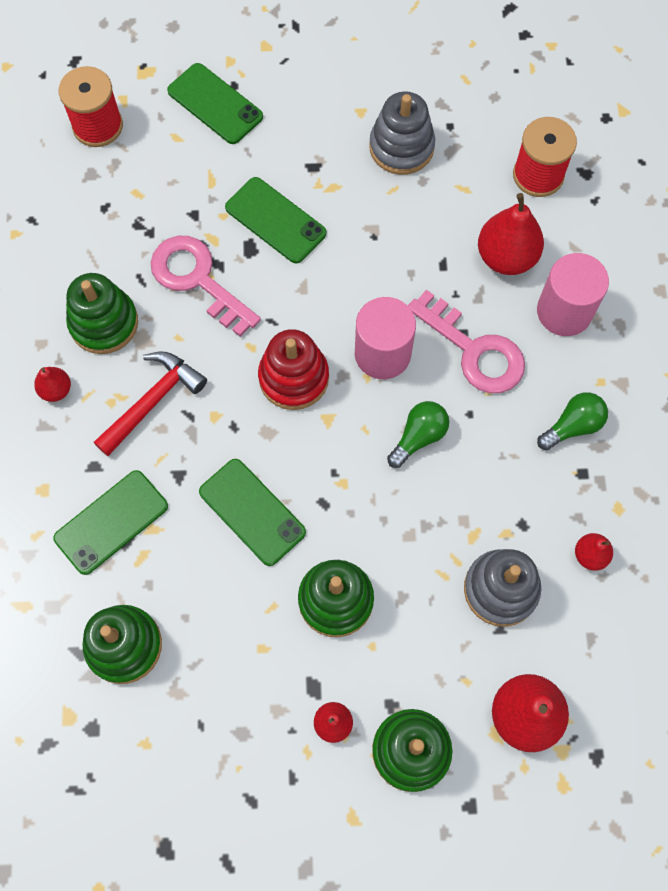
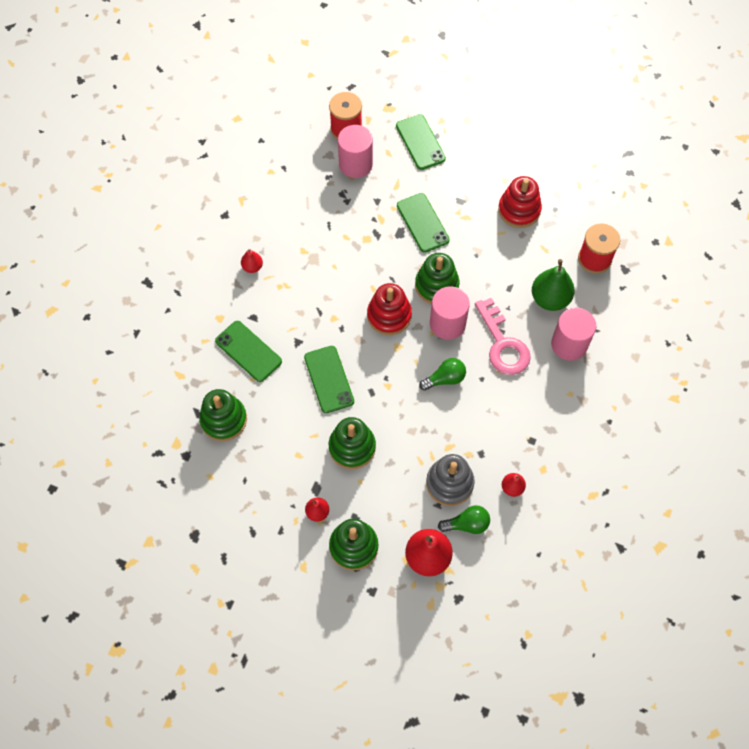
camera: 25 degrees right, 5 degrees down
(104, 323) = (296, 241): green stacking toy -> green stacking toy (436, 285)
(111, 522) = (248, 351): green phone -> green phone turned 60 degrees clockwise
(136, 173) = (355, 164): none -> pink cylinder
(153, 401) = (303, 295): red hammer -> none
(198, 280) = (361, 238): pink key -> none
(401, 147) = (519, 210): grey stacking toy -> red stacking toy
(506, 257) = (550, 299): red pear -> green pear
(572, 426) = (540, 411): green light bulb -> green light bulb (467, 524)

